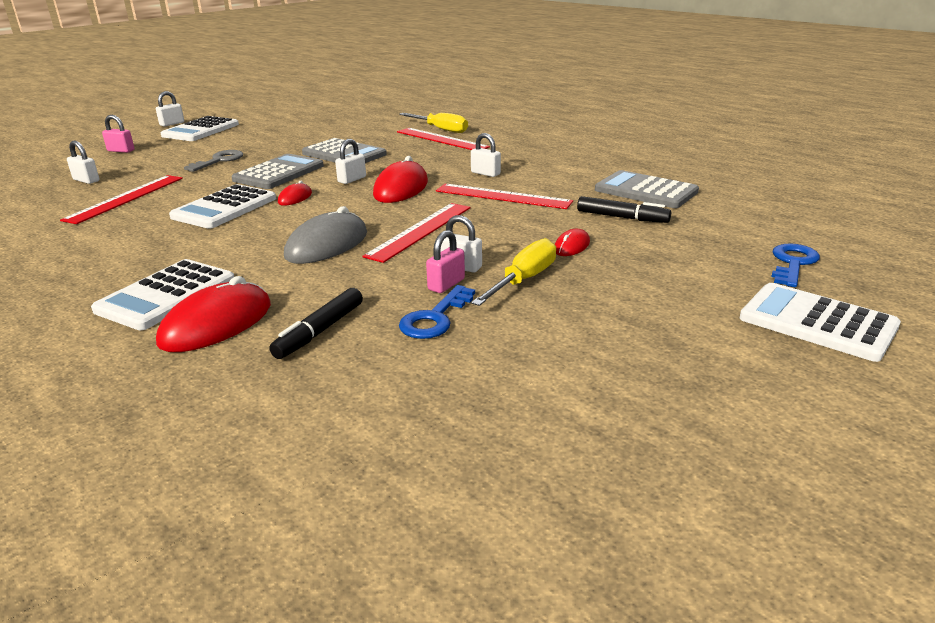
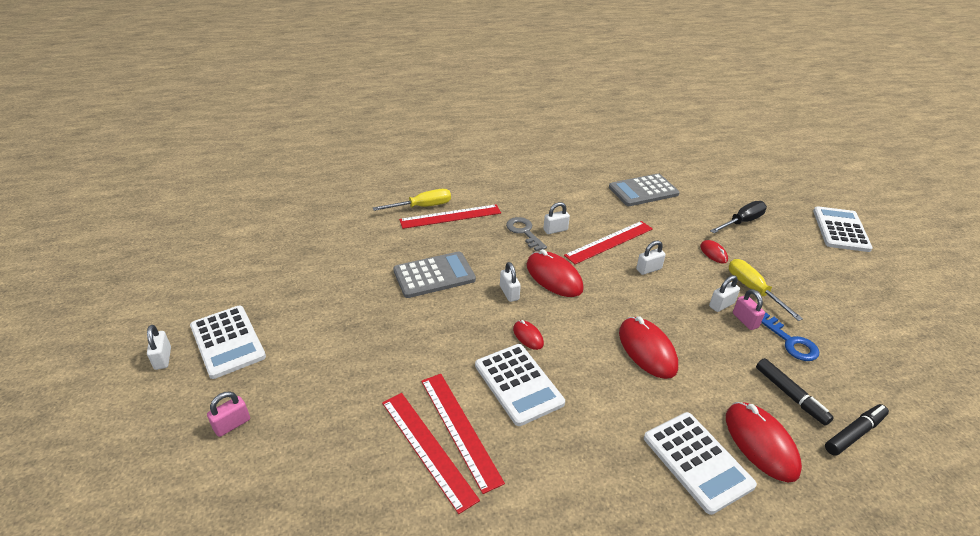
camera: 60 degrees left, 10 degrees up
(86, 180) = (327, 474): white padlock -> white padlock (648, 269)
(219, 161) = (367, 355): grey key -> grey key (524, 232)
(279, 173) = (449, 327): grey calculator -> none
(327, 245) = (647, 350): grey mouse -> red mouse
(420, 231) = (649, 299): red ruler -> red ruler (460, 429)
(622, 217) = (680, 218): black marker -> black marker (854, 433)
(685, 251) = (742, 222): none -> black screwdriver
(792, 263) = (774, 202): blue key -> none
(817, 322) = (840, 230): white calculator -> white calculator turned 120 degrees clockwise

